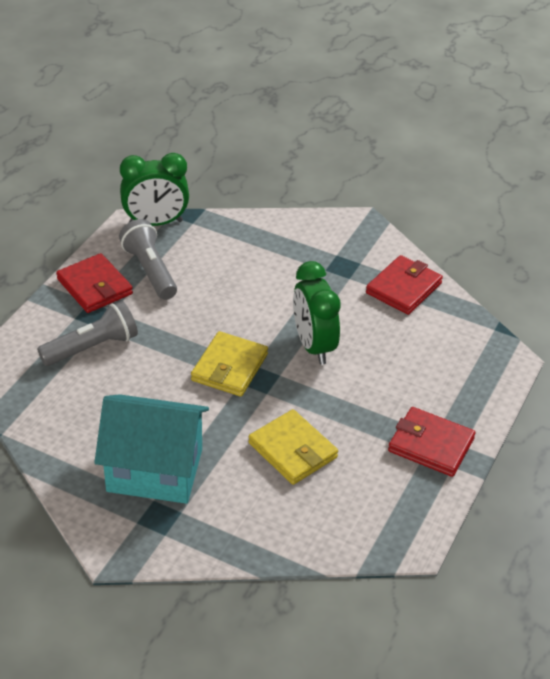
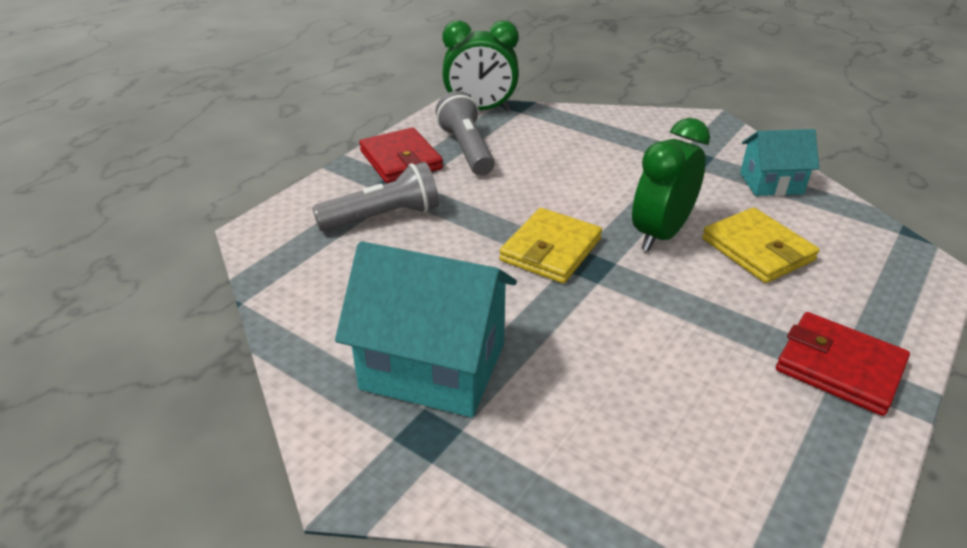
camera: 10 degrees right, 5 degrees down
(292, 450) = (633, 357): yellow wallet -> yellow wallet (757, 249)
(313, 346) = (660, 234): green clock -> green clock turned 45 degrees clockwise
(404, 288) = (771, 183): red wallet -> turquoise house

